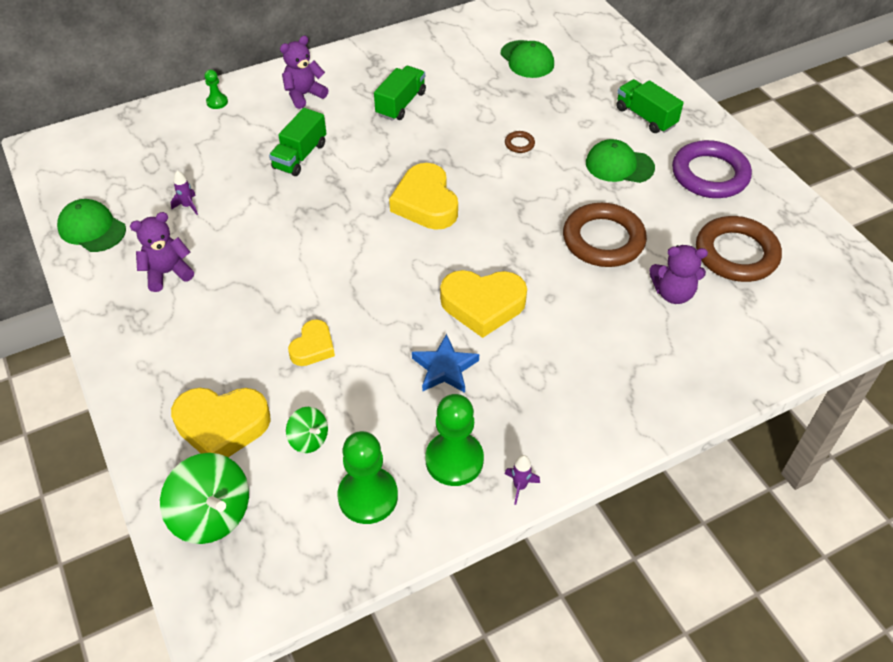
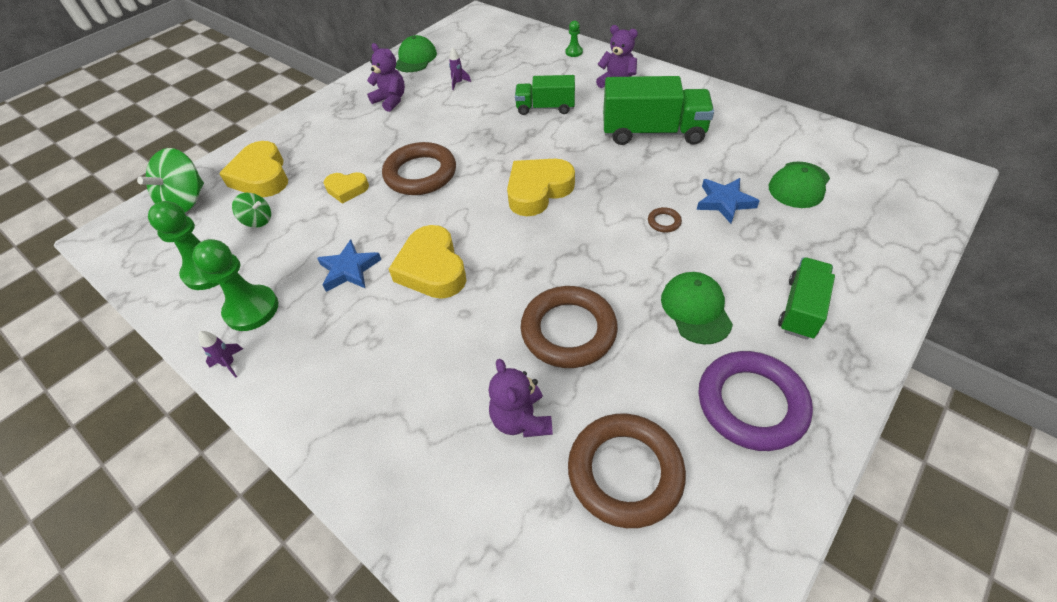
camera: 70 degrees right, 0 degrees up
(309, 439) = (258, 220): green spinning top -> green spinning top turned 90 degrees counterclockwise
(333, 280) = (420, 174): none -> brown ring
(401, 104) = (653, 133): green truck -> green truck, size x1.63
(519, 103) = (724, 202): none -> blue star

